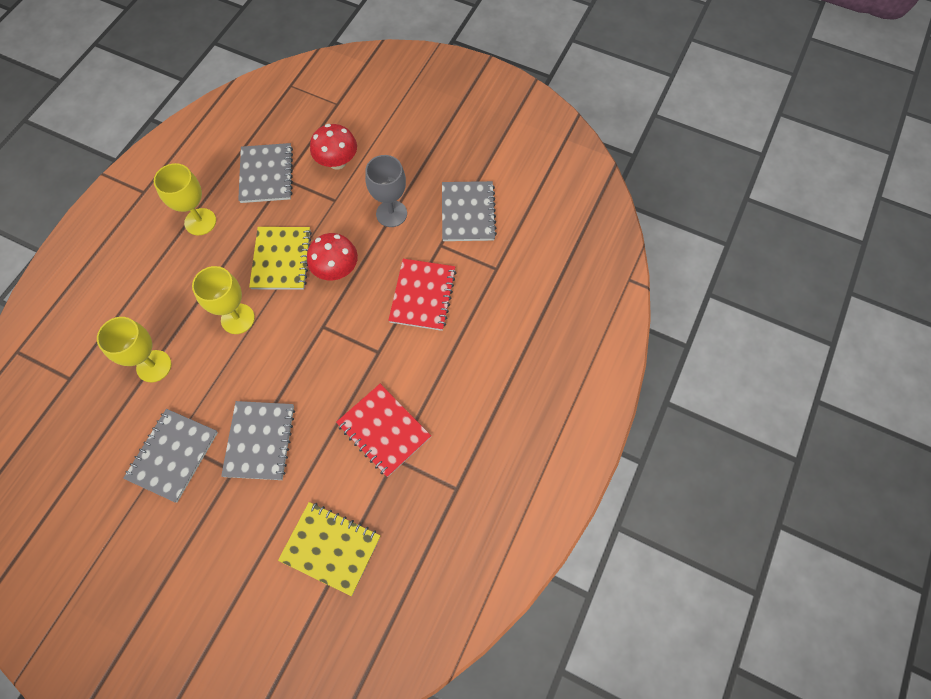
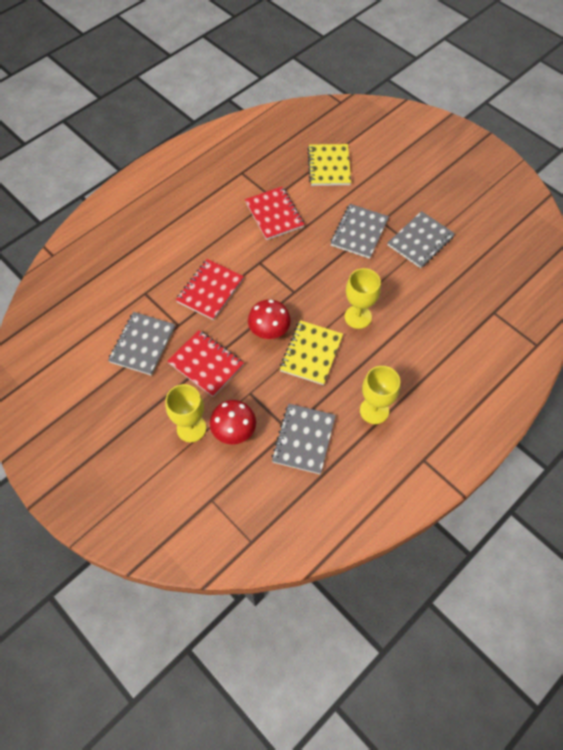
camera: 160 degrees left, 5 degrees down
(154, 366) = (428, 302): yellow goblet -> yellow goblet (191, 428)
(331, 548) = (329, 166): yellow notebook -> yellow notebook turned 45 degrees clockwise
(391, 213) = (206, 364): grey goblet -> red notebook

